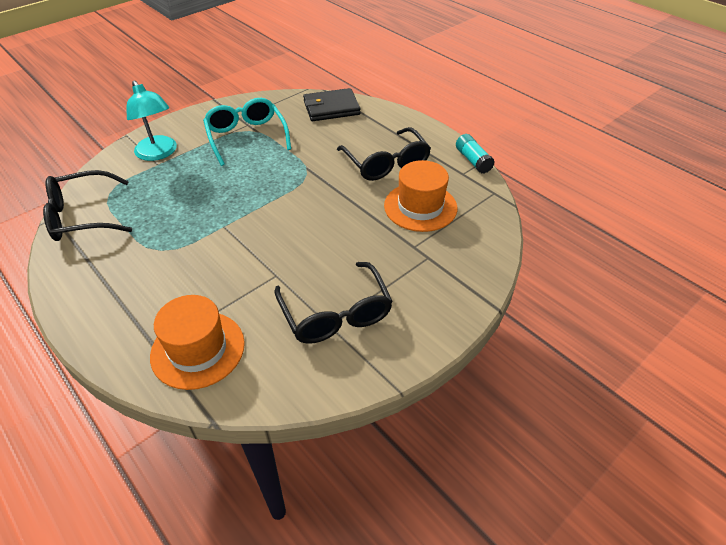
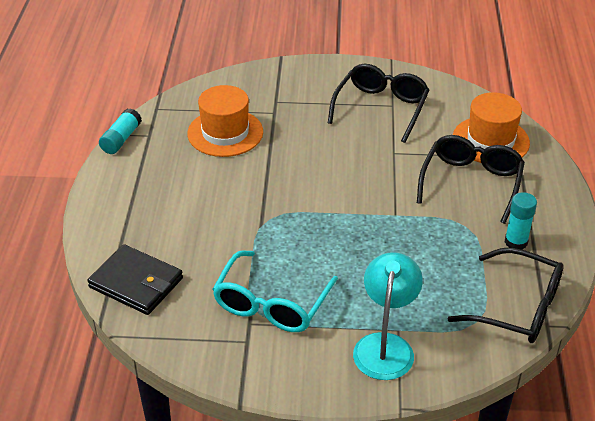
camera: 135 degrees left, 5 degrees down
(110, 261) = (516, 242): none -> turquoise glue stick
(386, 163) = (190, 183): black glasses -> black glasses (471, 183)

